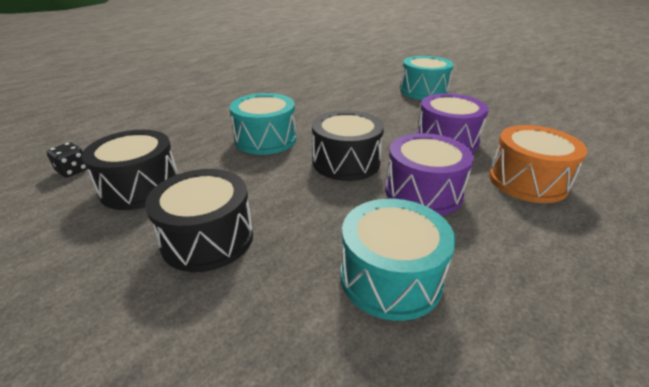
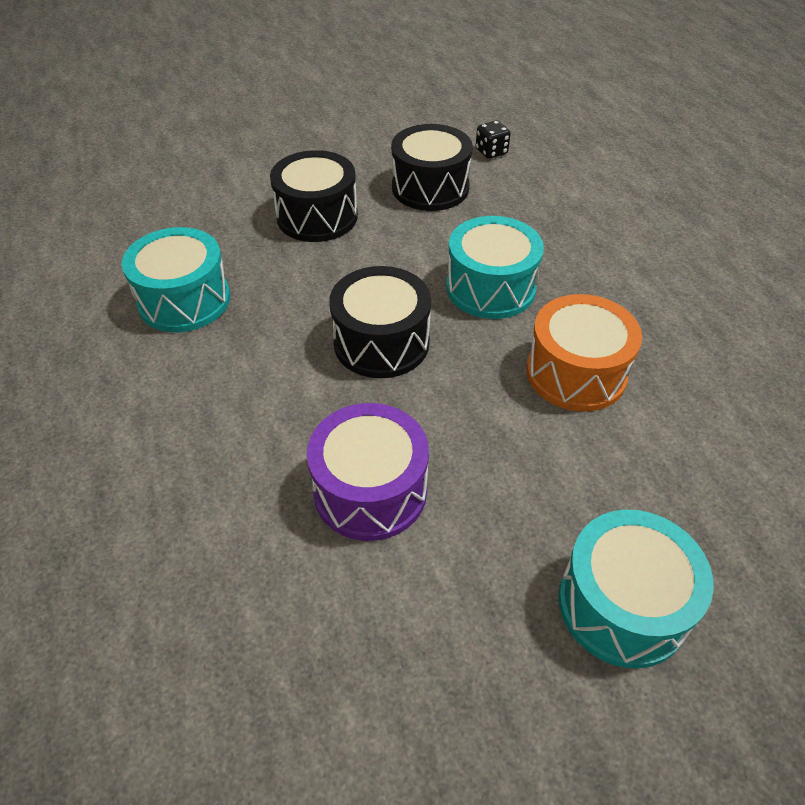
camera: 115 degrees right, 15 degrees up
(423, 192) = (268, 382): purple drum -> none
(527, 181) = (203, 508): orange drum -> orange drum (576, 373)

